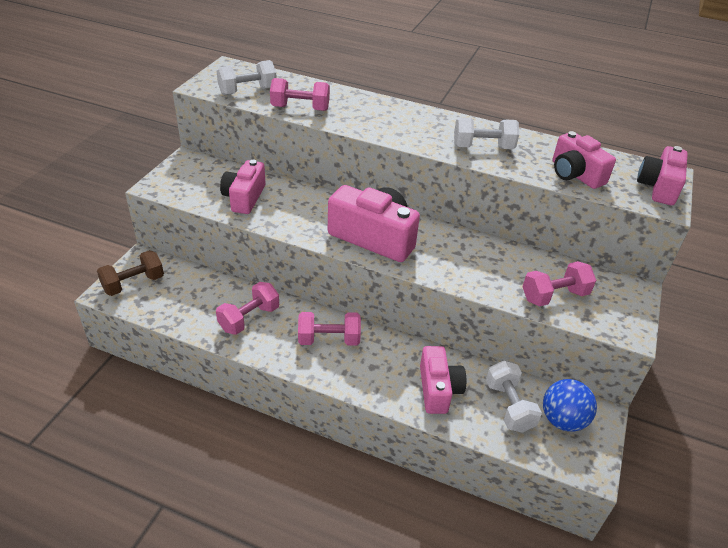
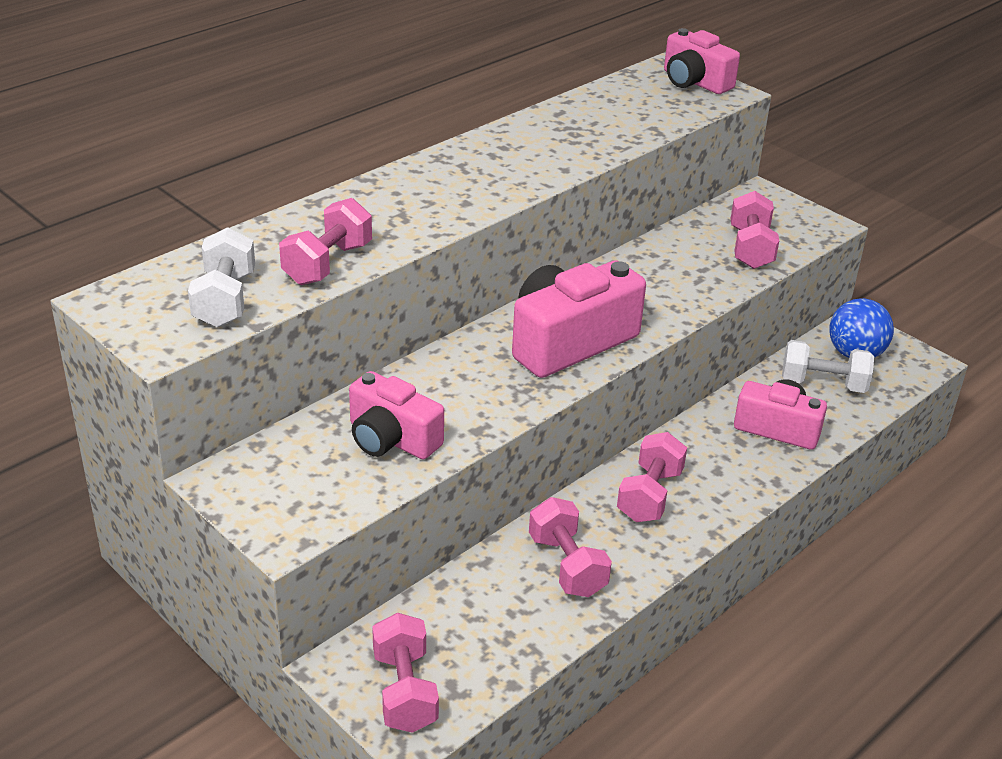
camera: 65 degrees left, 5 degrees down
(133, 283) = (405, 691): brown dumbbell -> pink dumbbell
(483, 147) = (544, 154): white dumbbell -> none
(575, 174) = (641, 118): pink camera -> none

